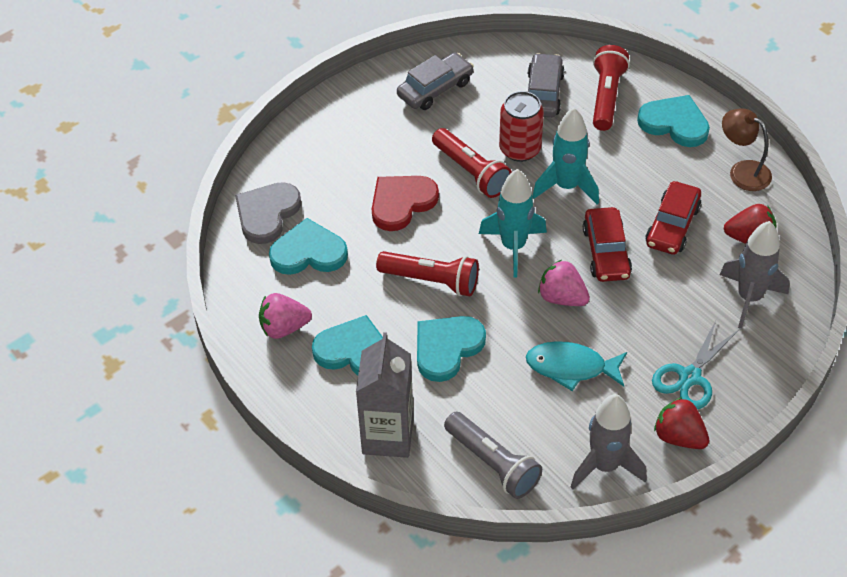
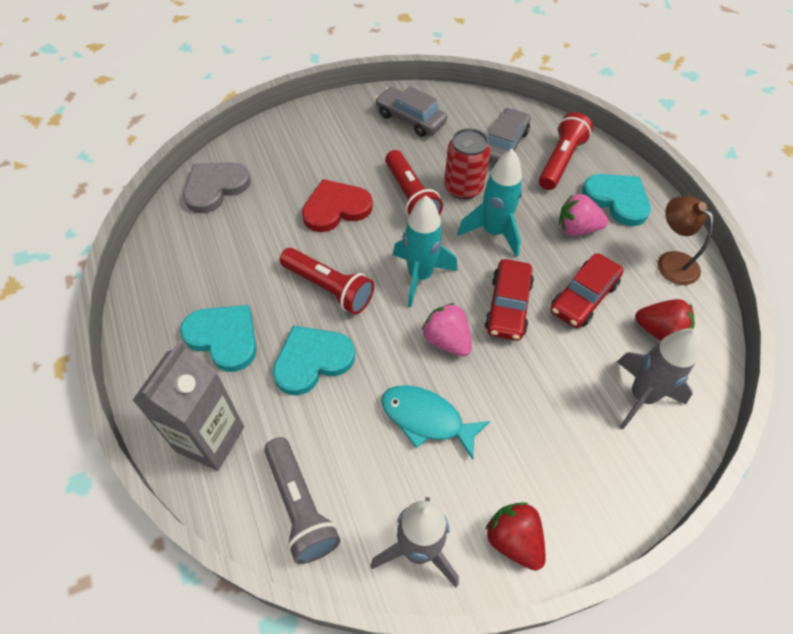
camera: 15 degrees right, 5 degrees up
(284, 327) = (173, 295): pink strawberry -> pink strawberry (577, 229)
(308, 252) = (232, 231): turquoise heart -> none
(435, 89) = (410, 119): grey car -> grey car turned 120 degrees counterclockwise
(690, 377) = (549, 469): turquoise scissors -> none

